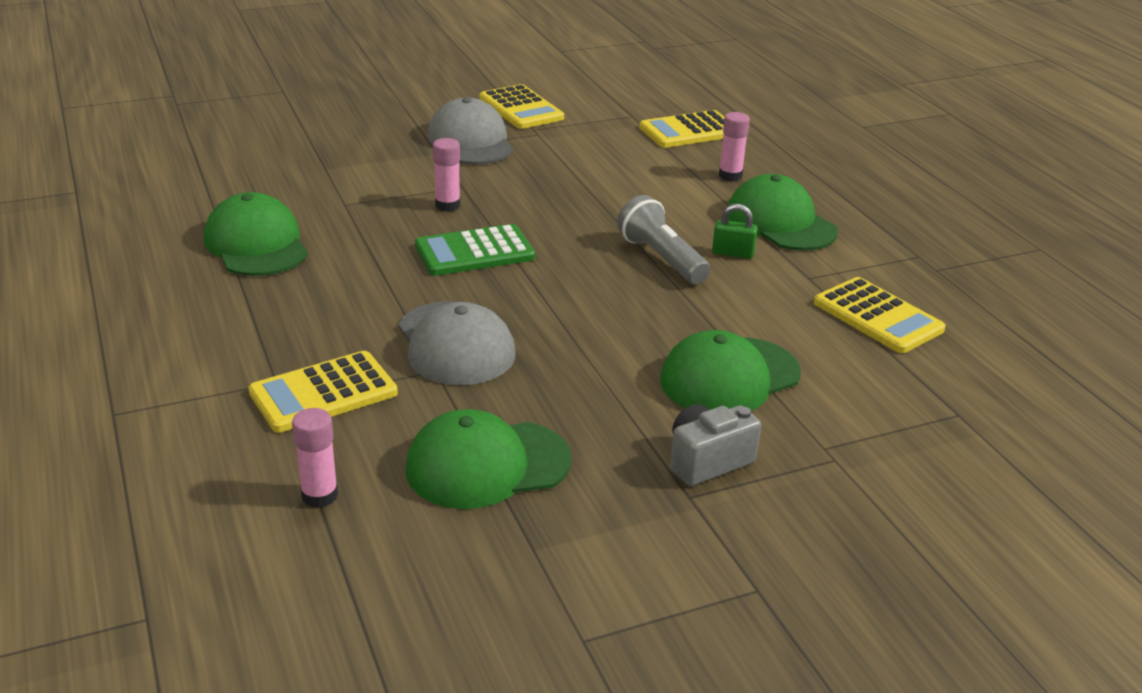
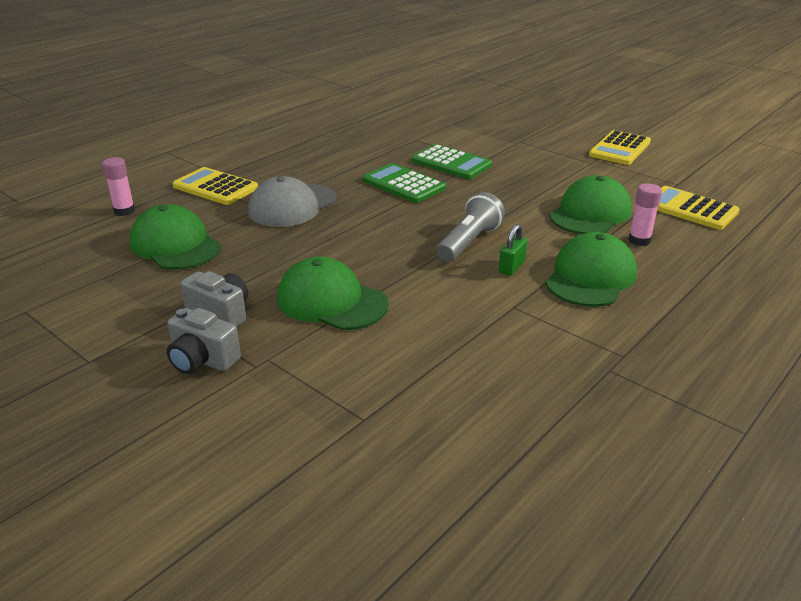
camera: 65 degrees right, 0 degrees up
(256, 244) = (346, 133): green cap -> green cap (590, 213)
(447, 205) = (451, 163): pink glue stick -> green calculator
(470, 141) = (545, 147): grey cap -> none
(732, 253) = (511, 267): green padlock -> green padlock turned 45 degrees clockwise
(803, 494) = (202, 360): none -> grey camera
(877, 316) = (485, 351): yellow calculator -> none

